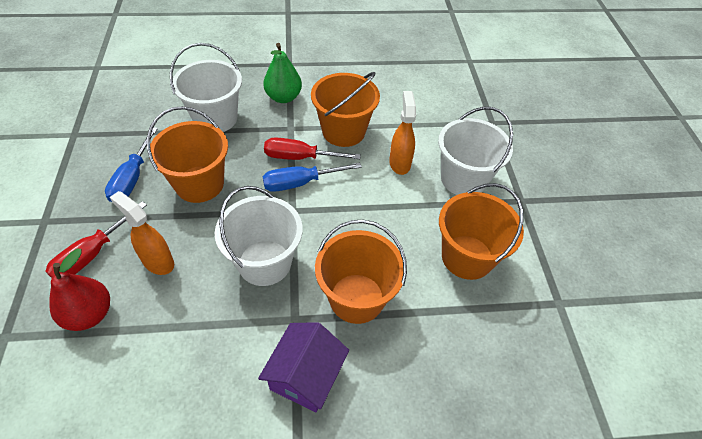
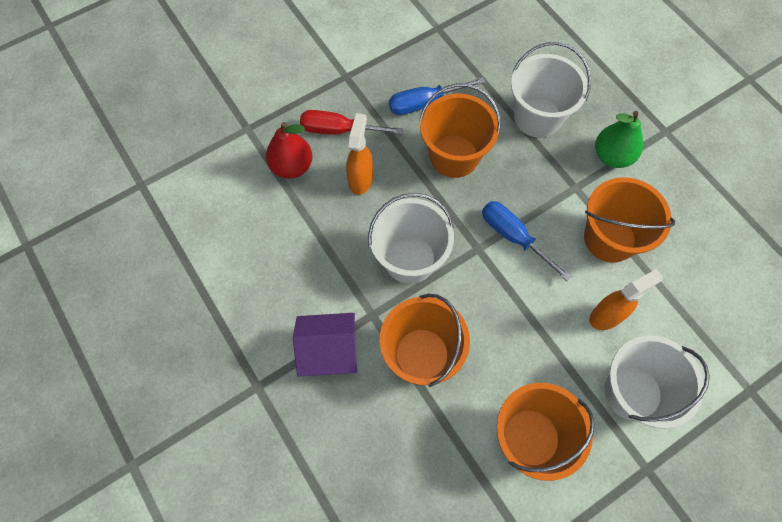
camera: 65 degrees right, 15 degrees up
(300, 157) = (544, 219): red screwdriver -> none

